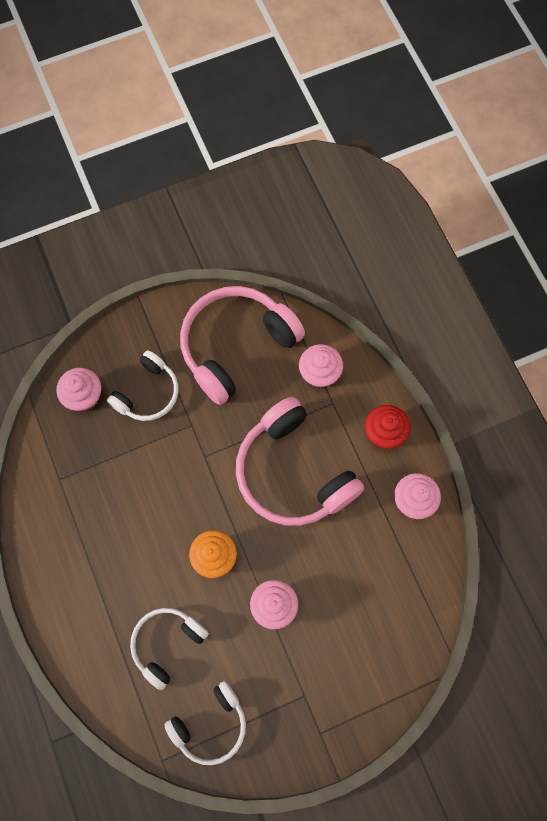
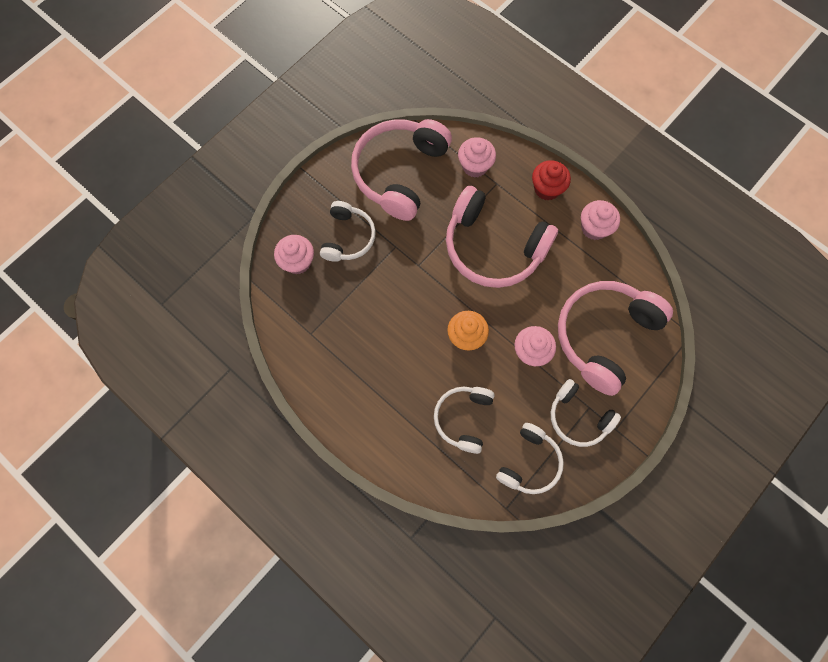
camera: 25 degrees left, 0 degrees up
(287, 701) = (578, 417): none -> white headphones
(361, 626) = (604, 336): none -> pink headphones

